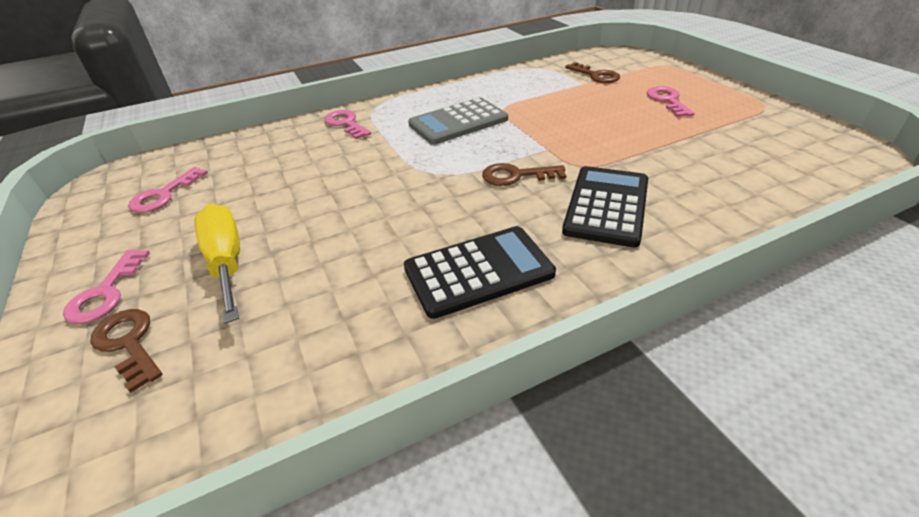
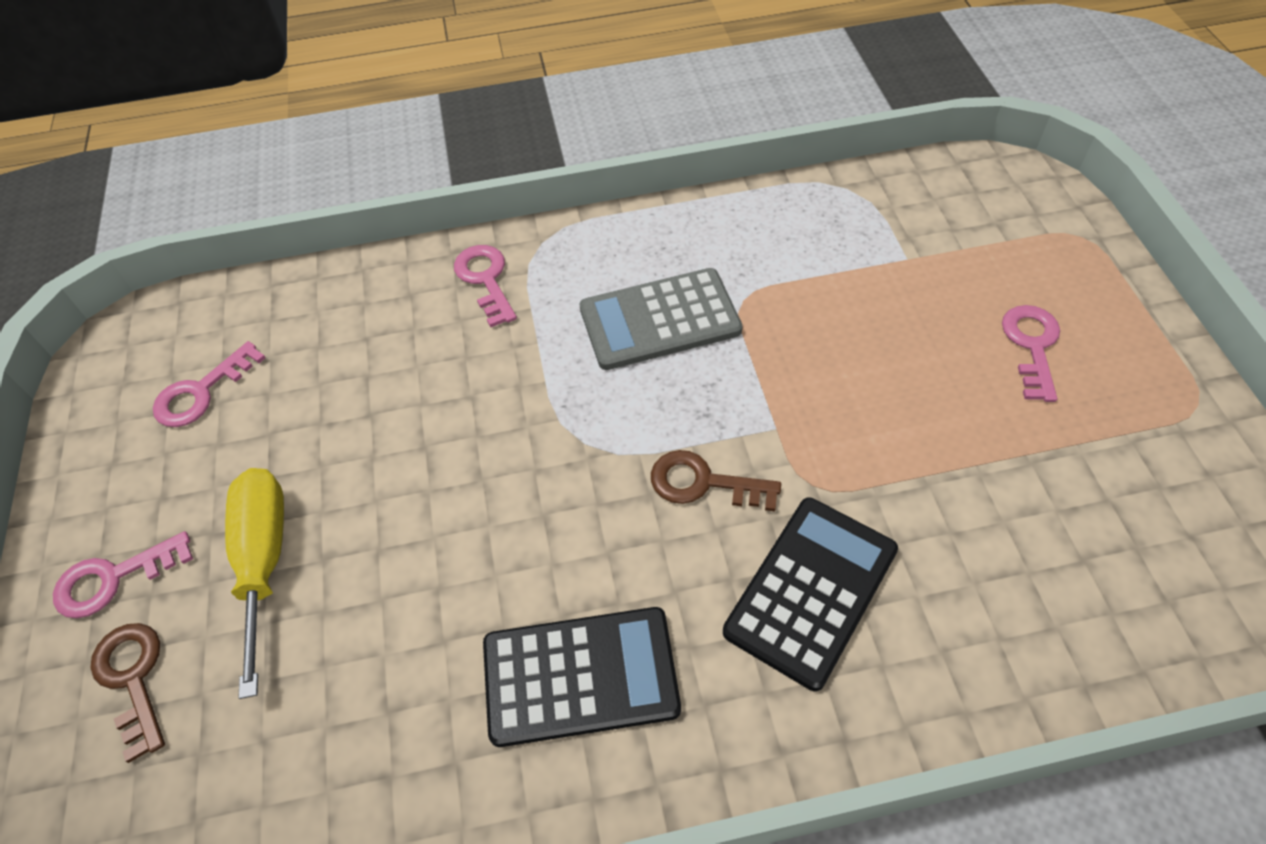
camera: 15 degrees right, 15 degrees up
(106, 293) = (114, 578): pink key -> pink key turned 45 degrees clockwise
(595, 75) = (939, 239): brown key -> none

